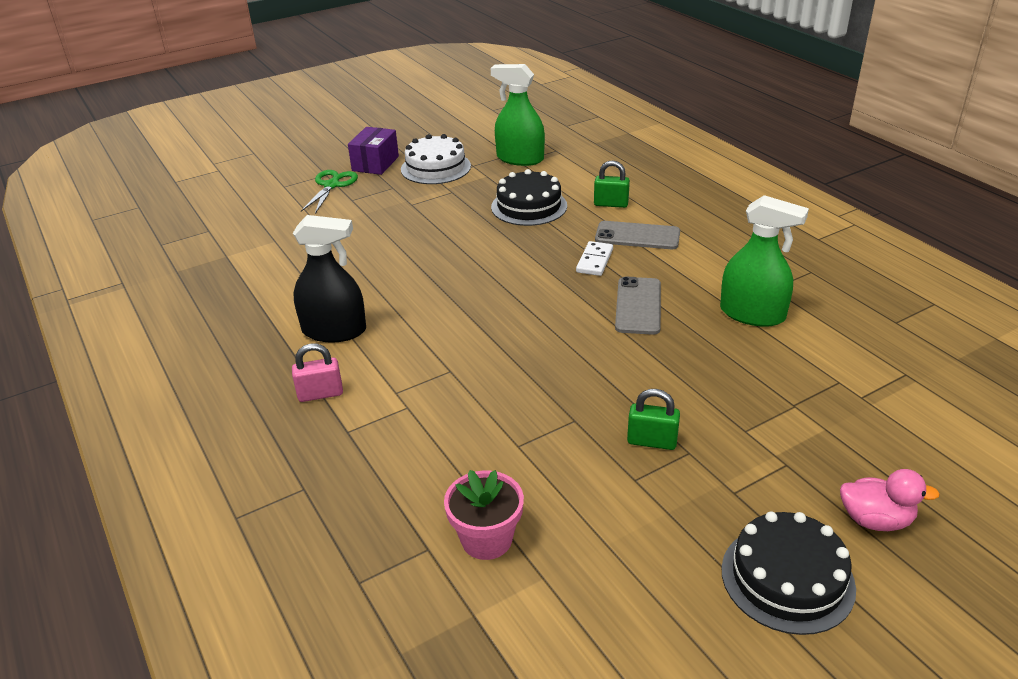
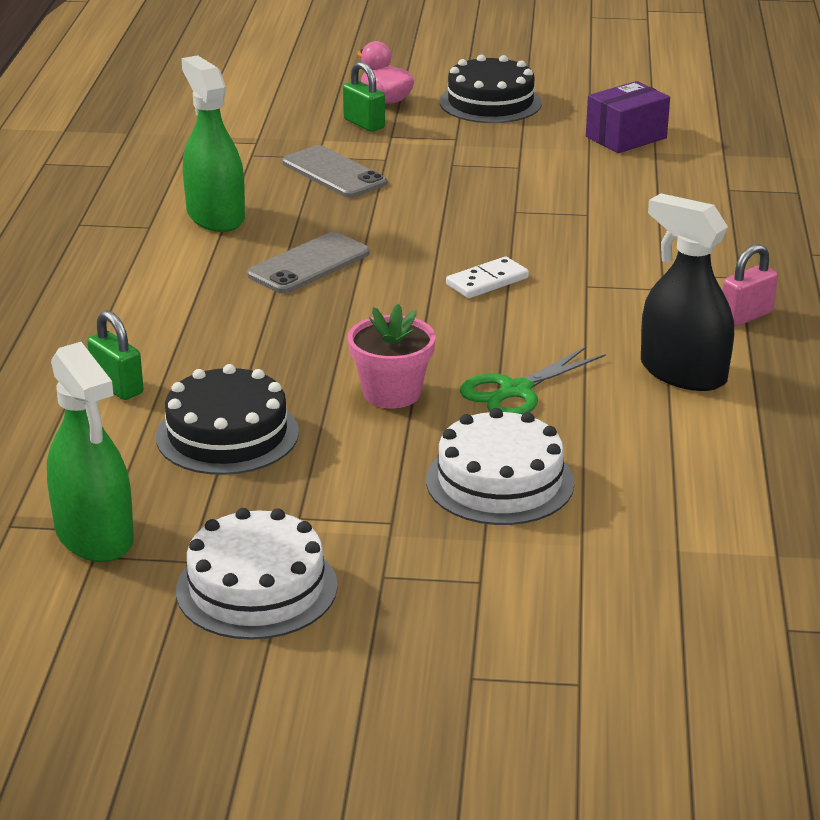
camera: 145 degrees left, 5 degrees down
(320, 394) = (746, 316): pink padlock -> pink padlock turned 60 degrees counterclockwise
(332, 185) = (485, 638): green scissors -> green scissors (515, 391)
(375, 163) = (350, 659): purple box -> purple box (626, 137)
(382, 236) = (500, 481): none -> white cake
(486, 539) = (677, 179): pink flower pot -> pink flower pot (392, 393)
(595, 261) = (272, 325): white domino -> white domino (487, 281)
(637, 236) = (170, 331): grey phone -> grey phone (334, 173)
(652, 441) = (471, 178): green padlock -> green padlock (364, 124)

